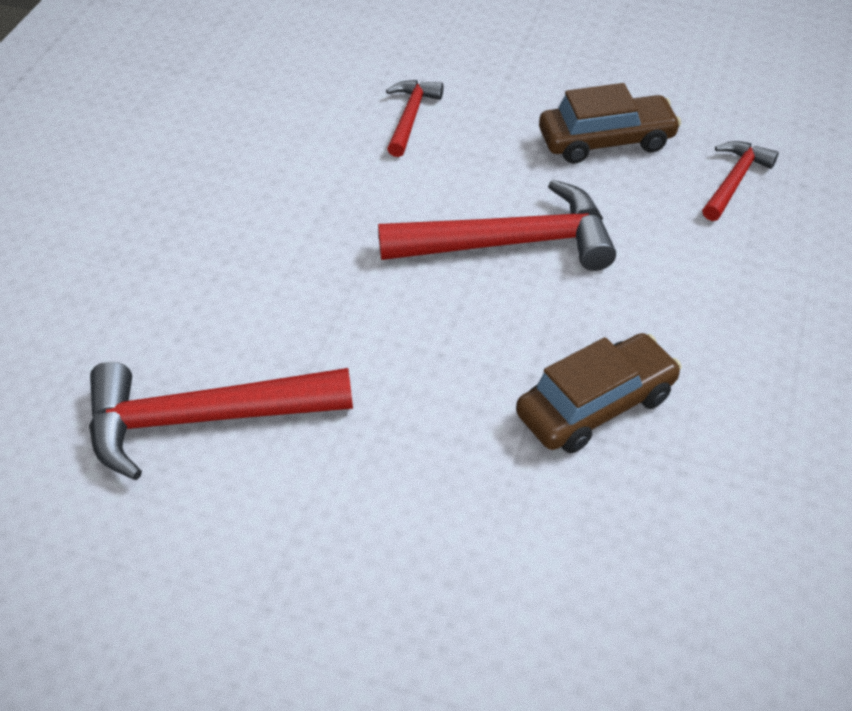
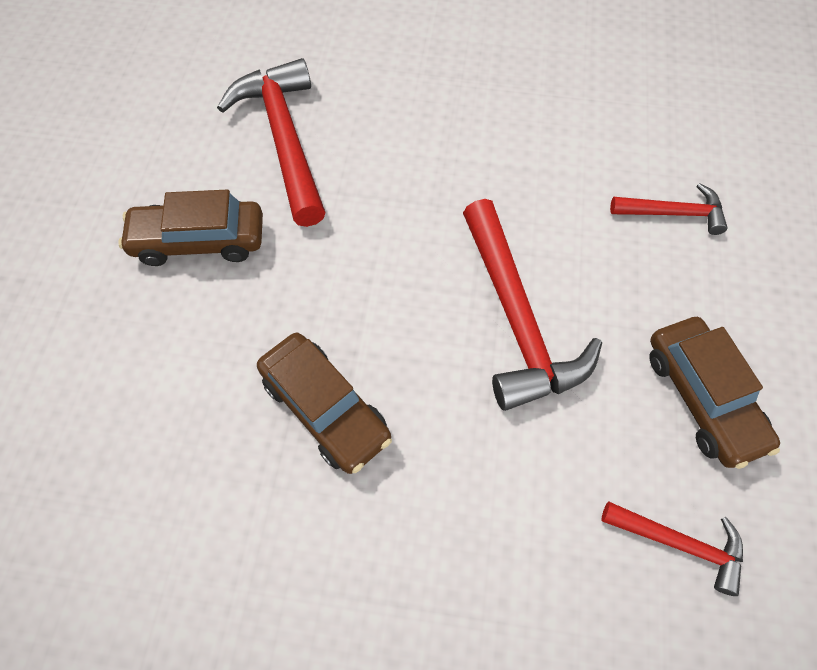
camera: 80 degrees right, 15 degrees up
(345, 521) = (199, 240): none -> brown car

